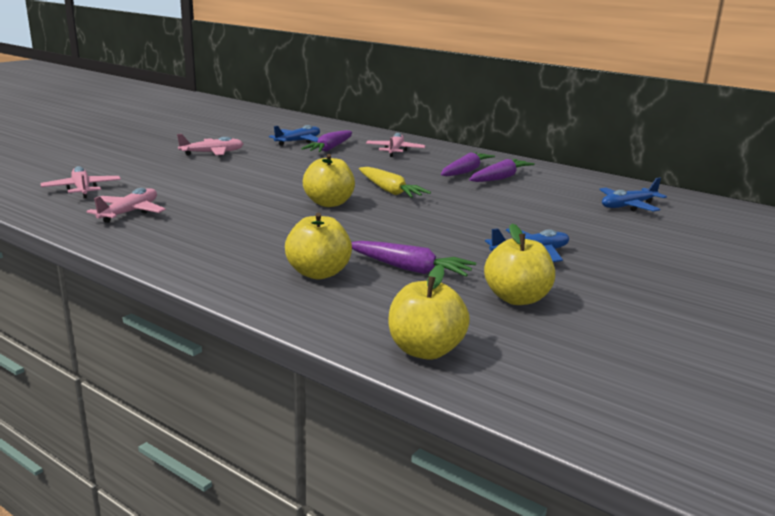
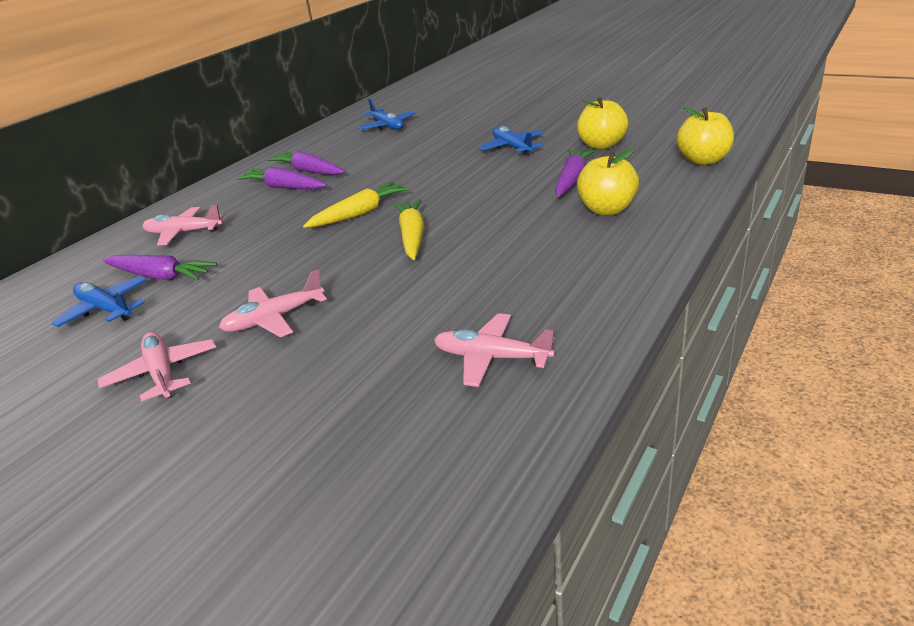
camera: 90 degrees left, 10 degrees up
(82, 189) = (391, 447): pink plane -> pink plane (274, 319)
(329, 203) = (412, 237): yellow apple -> yellow carrot

